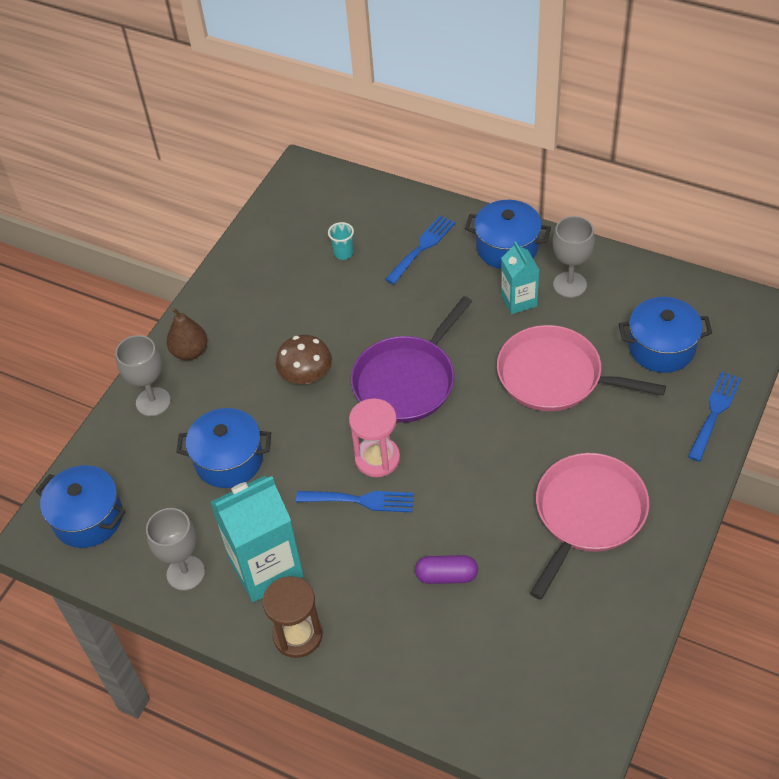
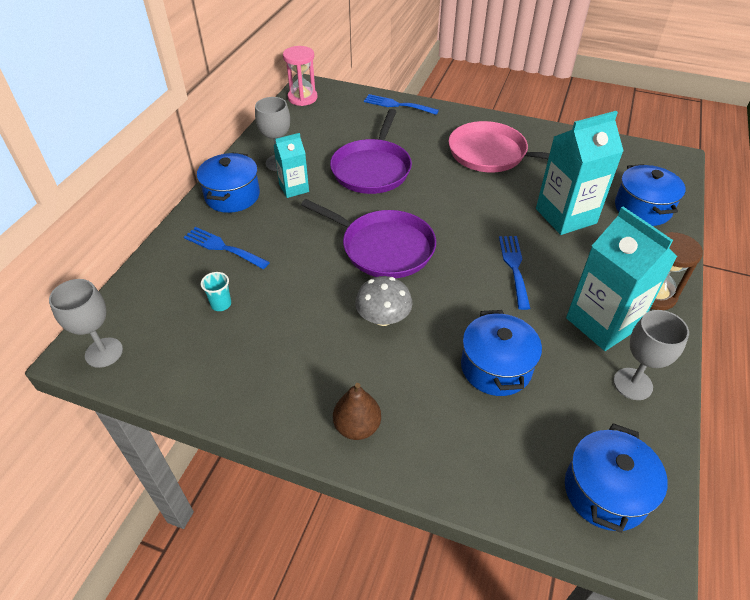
camera: 100 degrees left, 5 degrees down
(153, 402) = (433, 453): grey goblet -> grey goblet (104, 352)
(306, 375) = (383, 318): brown mushroom -> grey mushroom
(377, 458) = (469, 260): pink hourglass -> pink hourglass (302, 98)
(446, 576) = (565, 216): purple capsule -> turquoise carton
(555, 376) = (372, 169): pink pan -> purple pan
(661, 347) = (343, 123): blue pot -> blue pot (642, 208)

